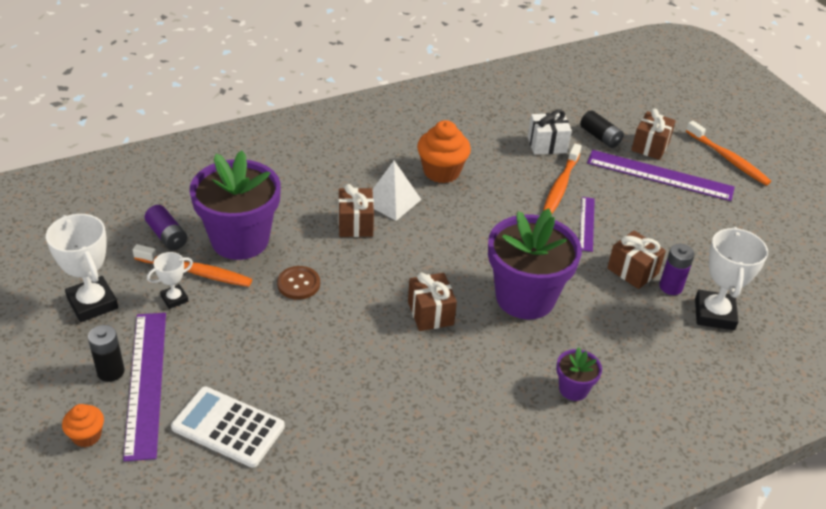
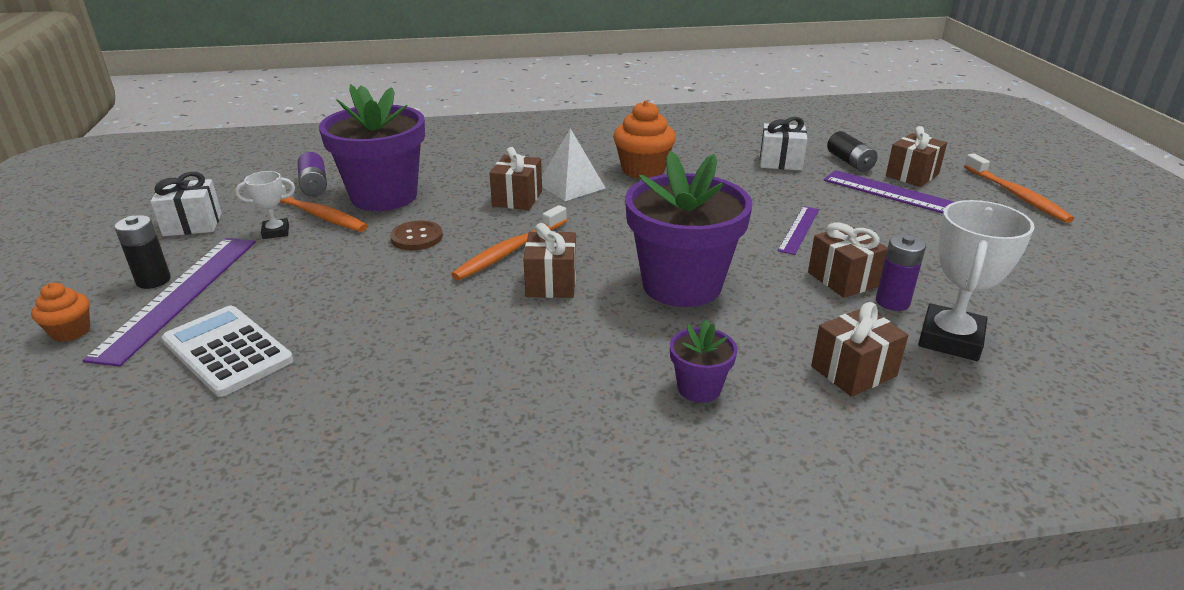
camera: 20 degrees right, 10 degrees down
(92, 303) = (193, 224): white trophy -> white gift
(560, 186) = (780, 195): orange toothbrush -> orange toothbrush (509, 251)
(663, 354) = (853, 371): none -> brown gift

